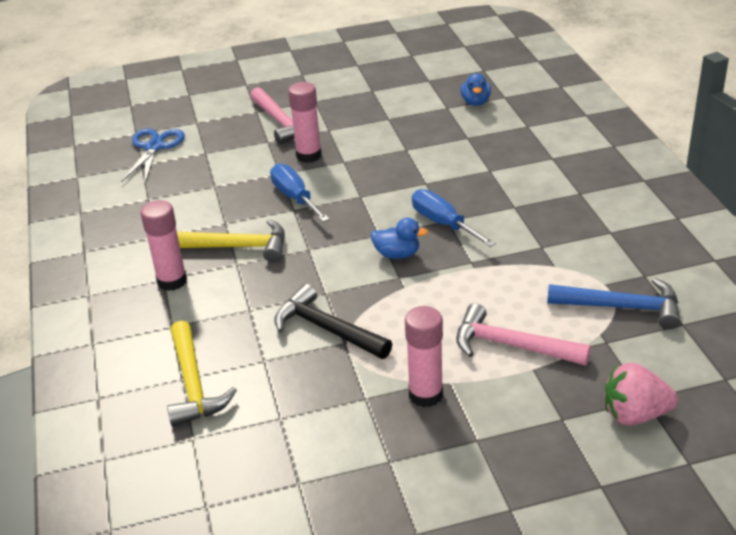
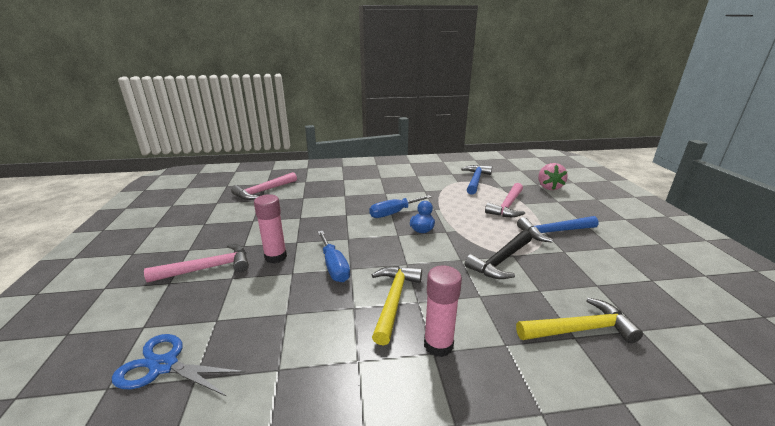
camera: 85 degrees left, 10 degrees down
(295, 197) = (334, 266): blue screwdriver -> blue screwdriver turned 90 degrees counterclockwise
(425, 395) = (554, 232): pink glue stick -> blue hammer
(475, 102) = (263, 191): blue duck -> pink hammer

